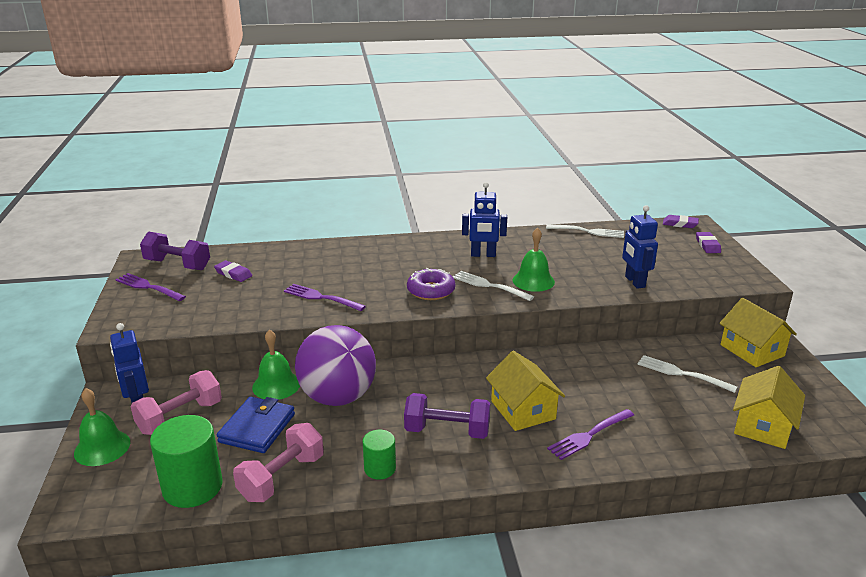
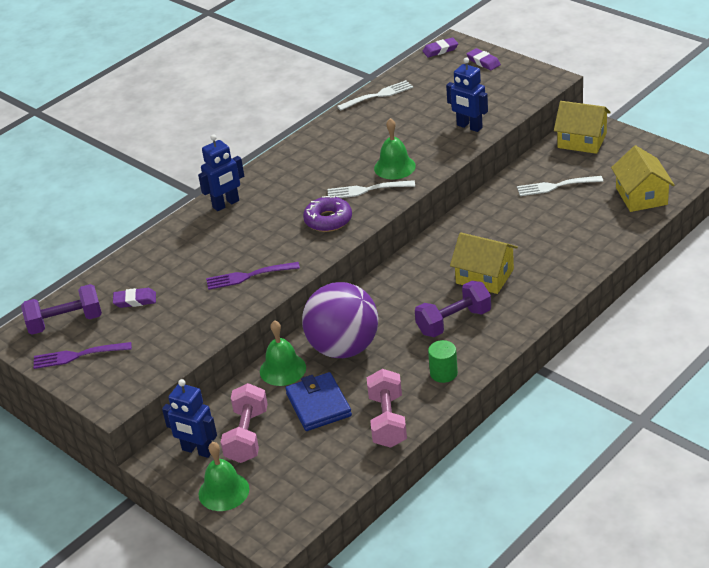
camera: 35 degrees left, 10 degrees up
(192, 487) = (336, 466): green cylinder -> none
(483, 255) = (323, 164): blue robot -> blue robot (226, 204)
(589, 435) = (547, 267): purple fork -> none

